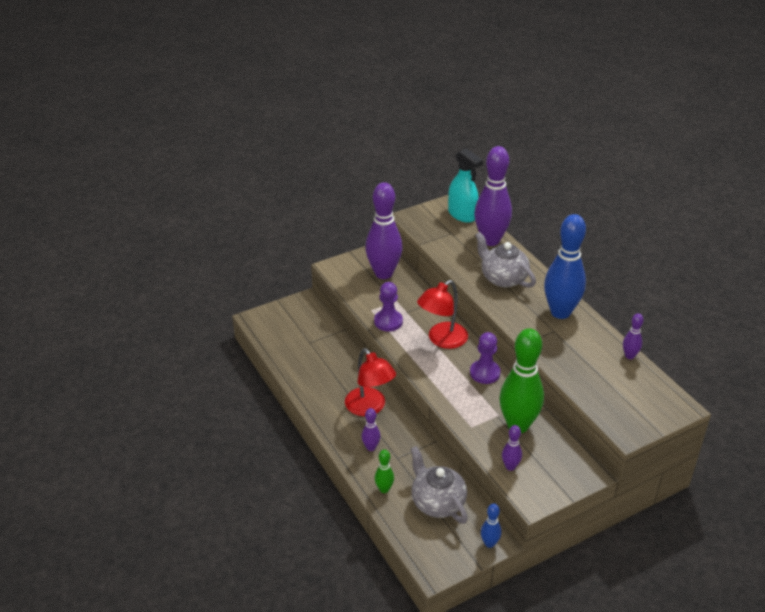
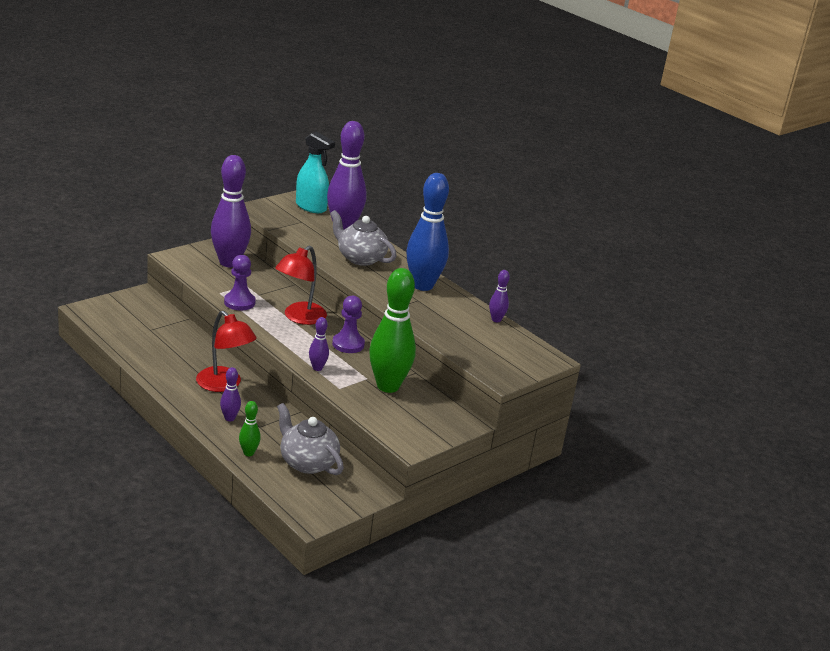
camera: 15 degrees left, 10 degrees down
(489, 543) = (367, 495): blue bowling pin -> none
(510, 466) = (384, 419): purple bowling pin -> purple bowling pin (317, 368)

